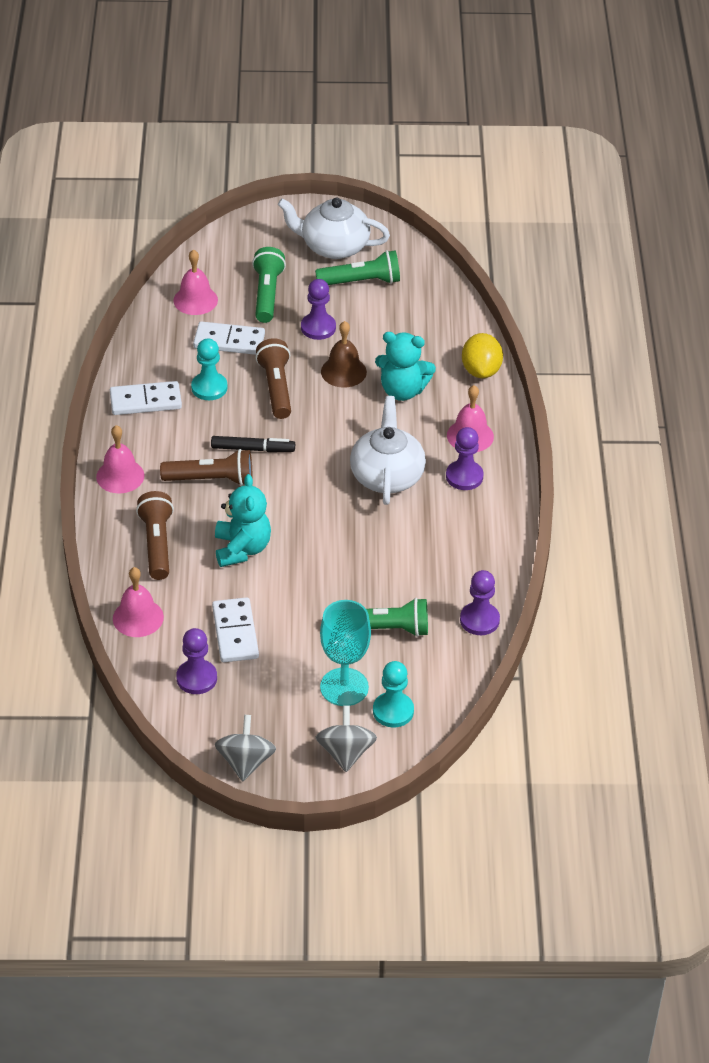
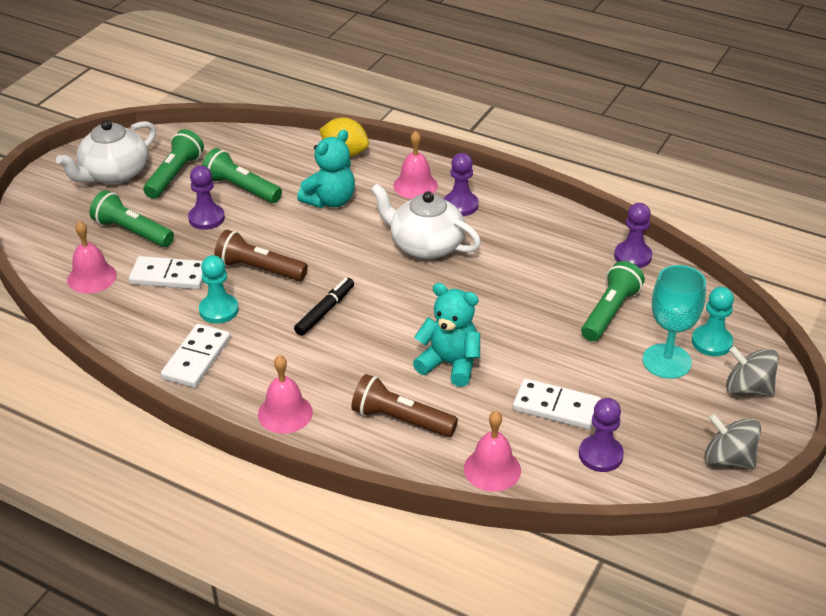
camera: 60 degrees left, 5 degrees down
(211, 479) = (342, 352): brown flashlight -> none
(229, 341) = (169, 276): white domino -> white domino turned 60 degrees clockwise
(343, 371) = (276, 224): brown bell -> none
(375, 329) = (241, 188): none -> green flashlight

